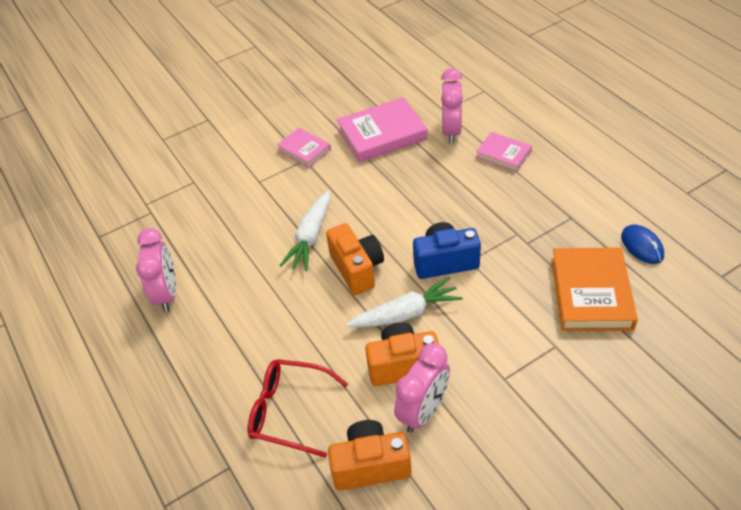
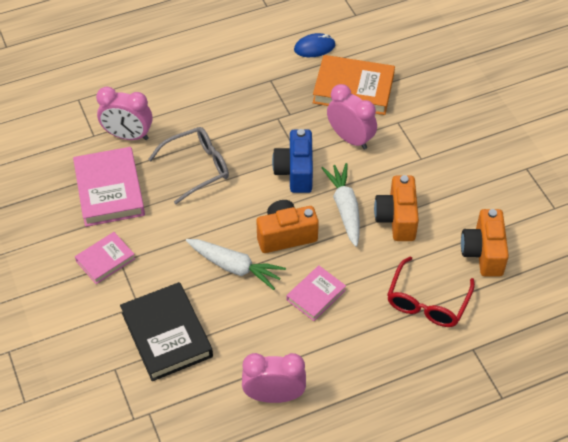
camera: 85 degrees left, 5 degrees up
(229, 206) = (167, 334): none -> black book
(423, 411) = (442, 212): pink clock -> pink clock (350, 138)
(427, 185) = (197, 168): none -> grey glasses
(503, 154) = (177, 105): pink book -> pink book (316, 295)

